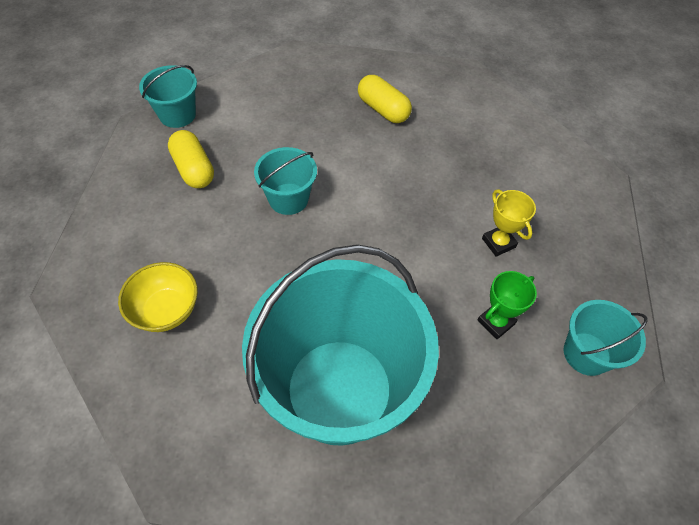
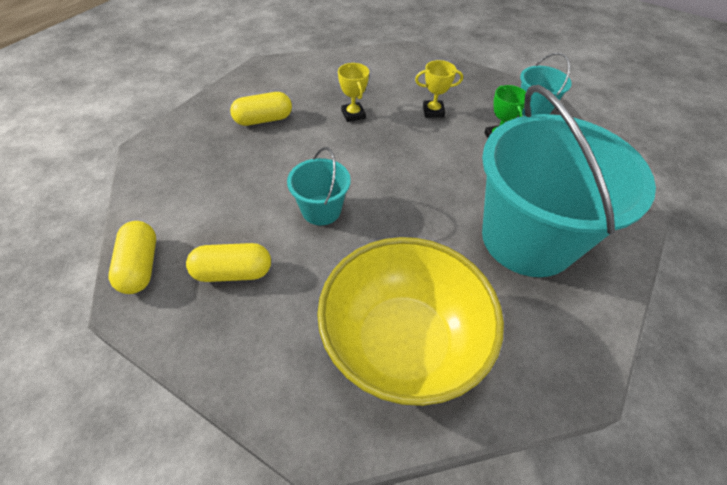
camera: 65 degrees left, 5 degrees down
(166, 310) = (402, 343): yellow bowl -> yellow bowl, size x2.02
(177, 115) = (140, 266): turquoise bucket -> yellow capsule
(440, 173) = (353, 114): none -> yellow trophy

